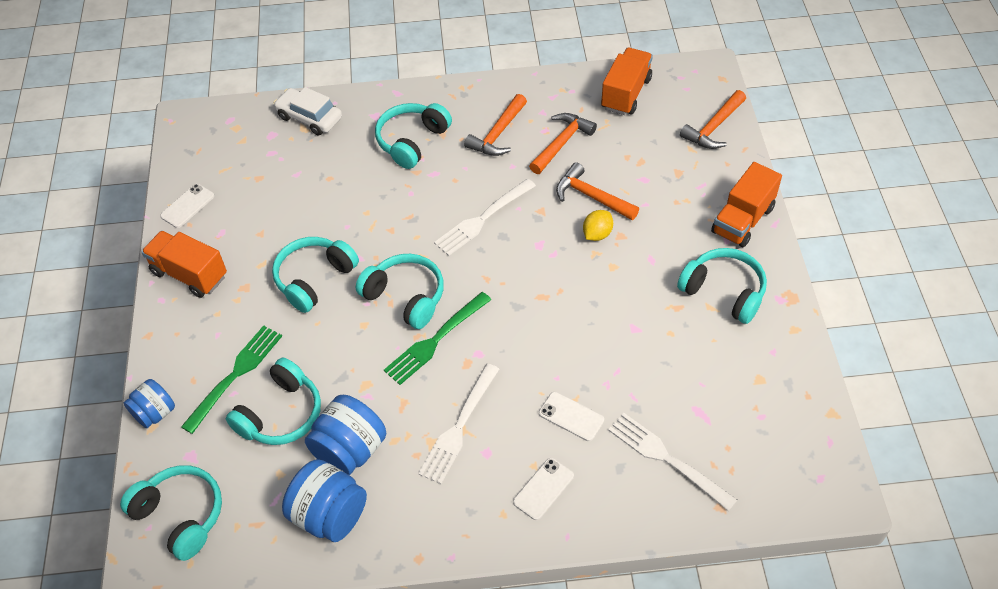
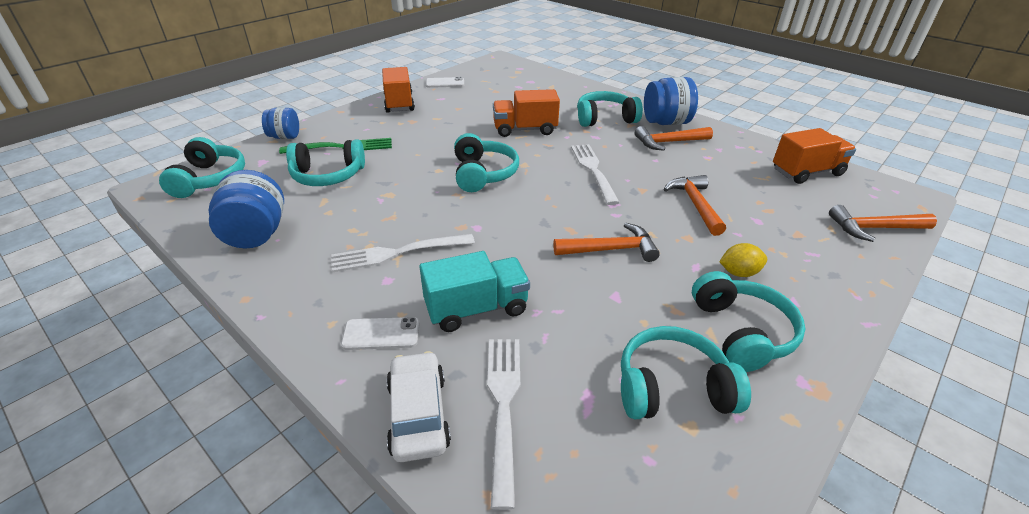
camera: 45 degrees right, 15 degrees down
(309, 118) = (561, 85): white car -> white car (418, 414)
(314, 279) = (450, 137): turquoise headphones -> turquoise headphones (672, 388)
(350, 450) = (324, 215): blue jar -> blue jar (665, 122)
(435, 340) = (463, 203): green fork -> none
(483, 219) = (593, 170): white fork -> white fork turned 75 degrees clockwise
(561, 143) = (711, 169): orange hammer -> orange hammer (610, 249)
(571, 416) = (476, 308): white phone -> turquoise truck
(597, 234) = (668, 225): yellow lemon -> yellow lemon (738, 273)
(742, 220) = (830, 299): orange truck -> orange truck (525, 129)

